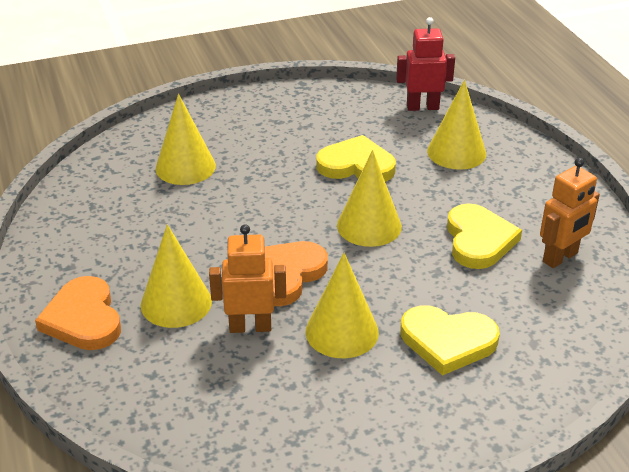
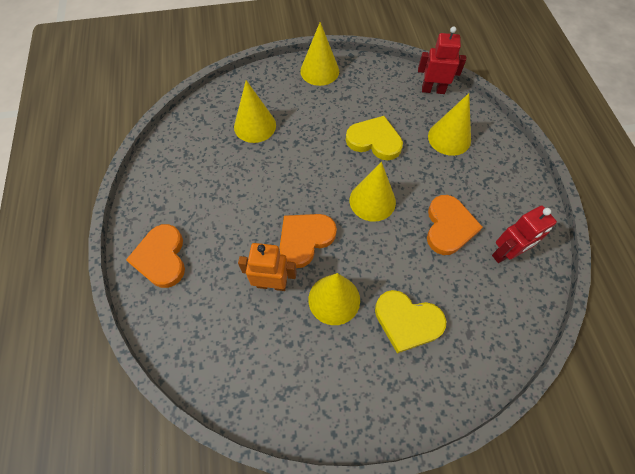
camera: 10 degrees right, 25 degrees up
(176, 303) = (225, 253): yellow cone -> yellow cone (319, 71)
(478, 240) = (448, 227): yellow heart -> orange heart
(560, 258) = (505, 253): orange robot -> red robot

